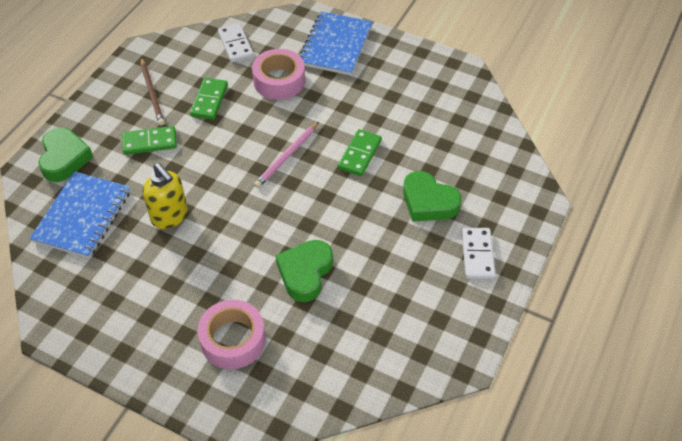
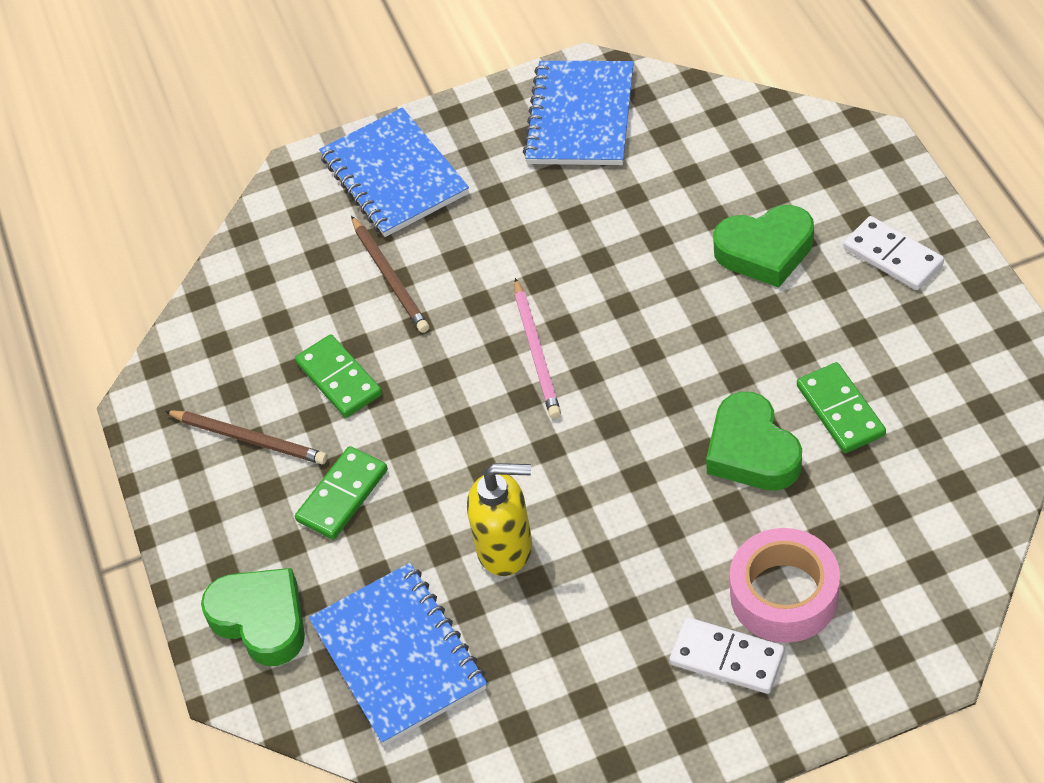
camera: 40 degrees left, 0 degrees up
(235, 45) = (264, 285): white domino -> white domino (727, 658)
(279, 81) = (390, 277): pink tape -> brown pencil
(359, 154) = (615, 271): green domino -> green domino (840, 410)
(435, 84) = (580, 116): none -> blue notebook

